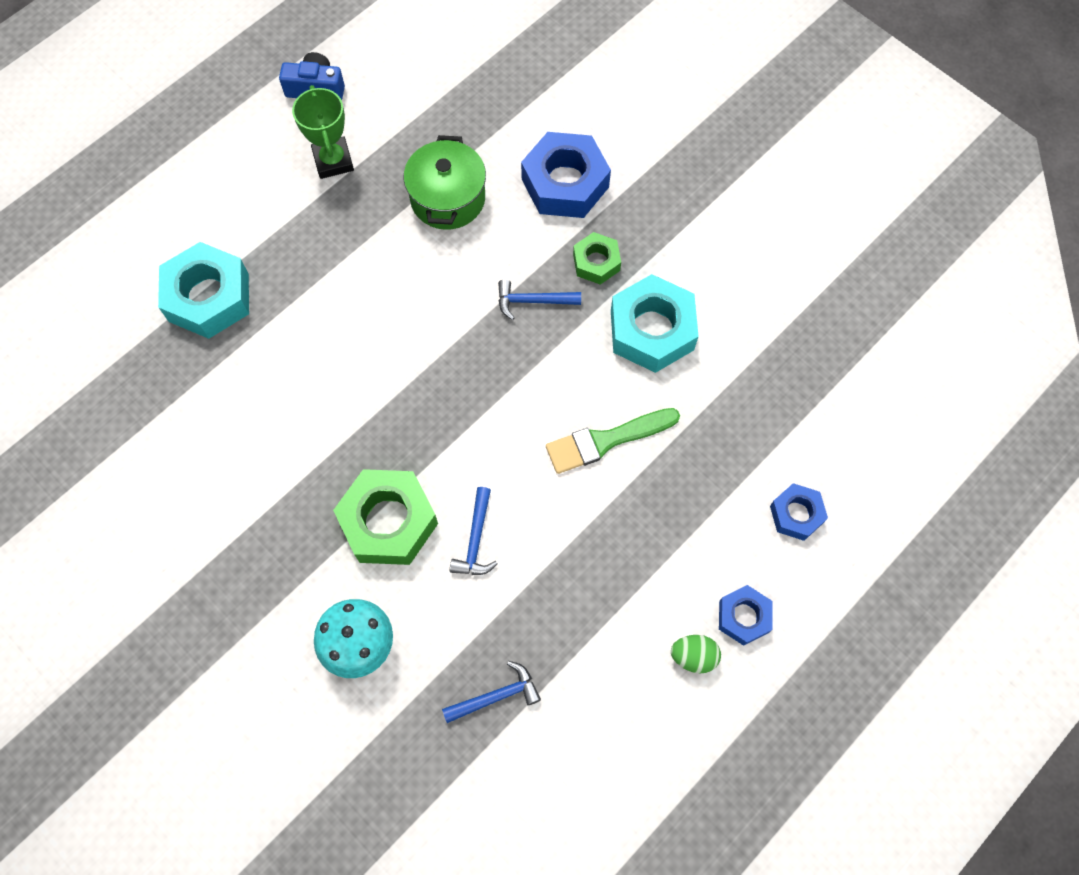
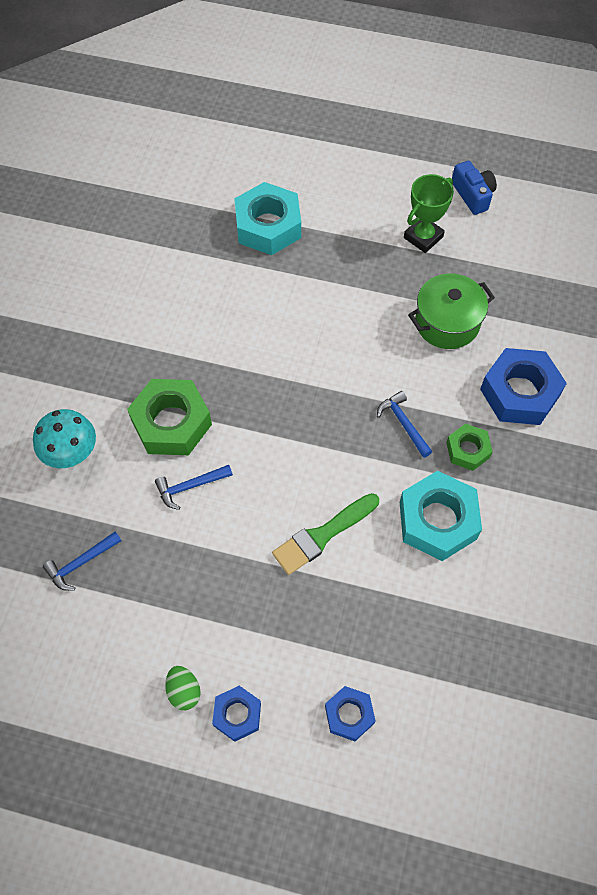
camera: 60 degrees right, 5 degrees down
(496, 696) = (81, 563): blue hammer -> blue hammer turned 105 degrees clockwise
(606, 440) = (322, 535): green brush -> green brush turned 75 degrees counterclockwise

